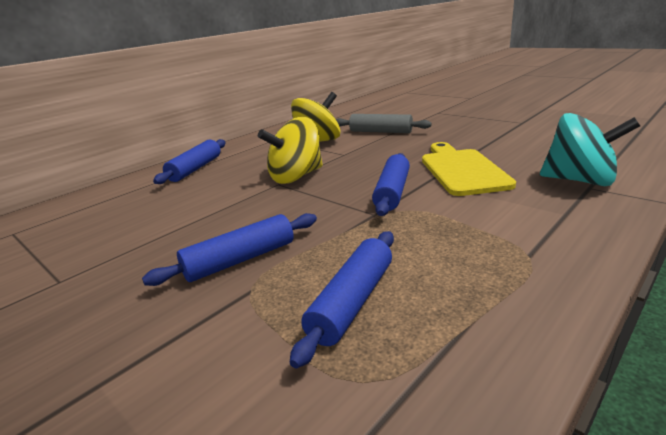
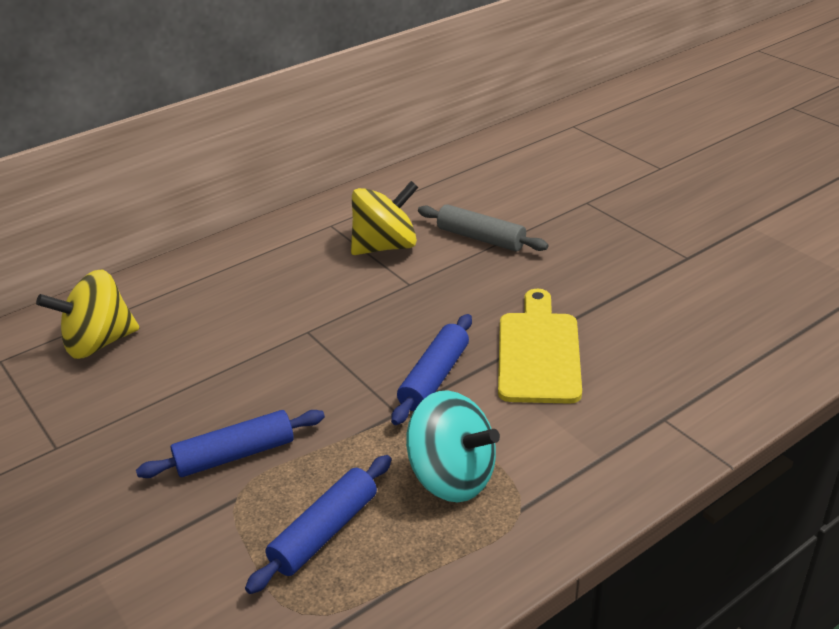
camera: 10 degrees right, 10 degrees up
(195, 169) = (213, 276): blue rolling pin -> none
(296, 177) = (333, 322): yellow spinning top -> yellow spinning top (99, 343)
(580, 181) = (662, 404): turquoise spinning top -> turquoise spinning top (452, 477)

